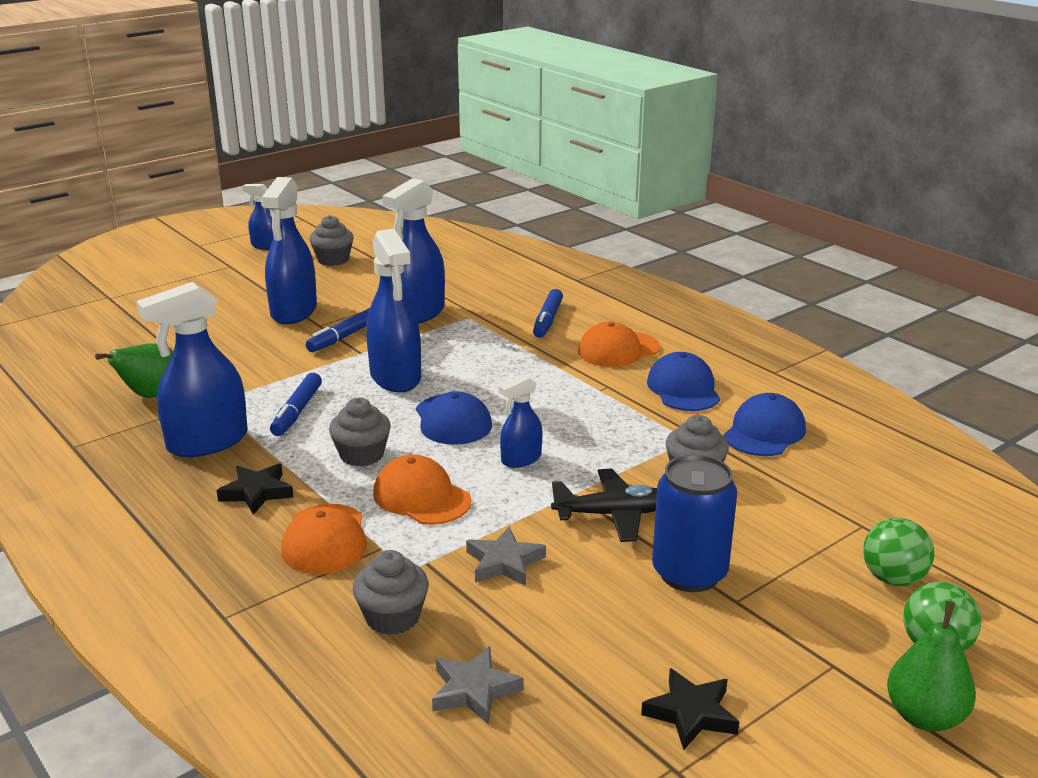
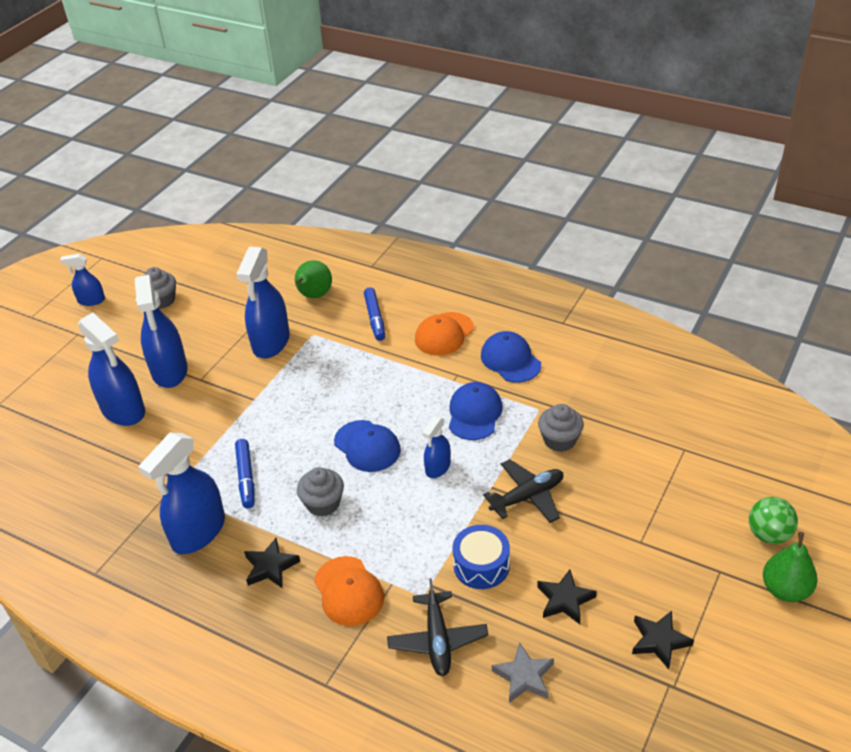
camera: 20 degrees left, 15 degrees up
(150, 396) = (117, 501): green pear -> green pear (314, 296)
(344, 337) = (229, 386): blue marker -> none
(392, 617) = (437, 640): grey cupcake -> black plane
(395, 377) = (297, 417): blue spray bottle -> blue spray bottle (123, 410)
(421, 497) = (391, 528): orange cap -> none
(504, 562) = (481, 565): grey star -> blue drum
(588, 628) = (565, 600): none -> black star
(689, 573) = (601, 530): blue can -> none
(764, 432) = (585, 385): blue cap -> blue cap (474, 413)
(893, 579) = (722, 488): green ball -> none

